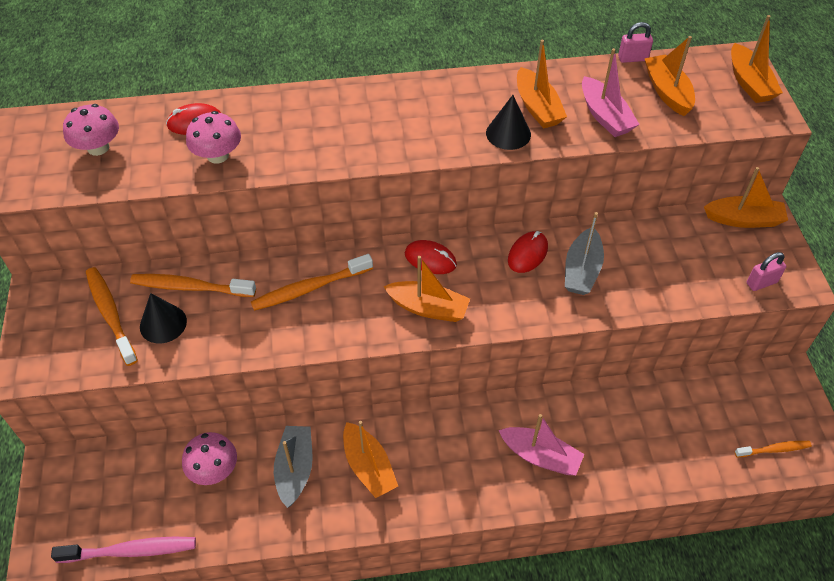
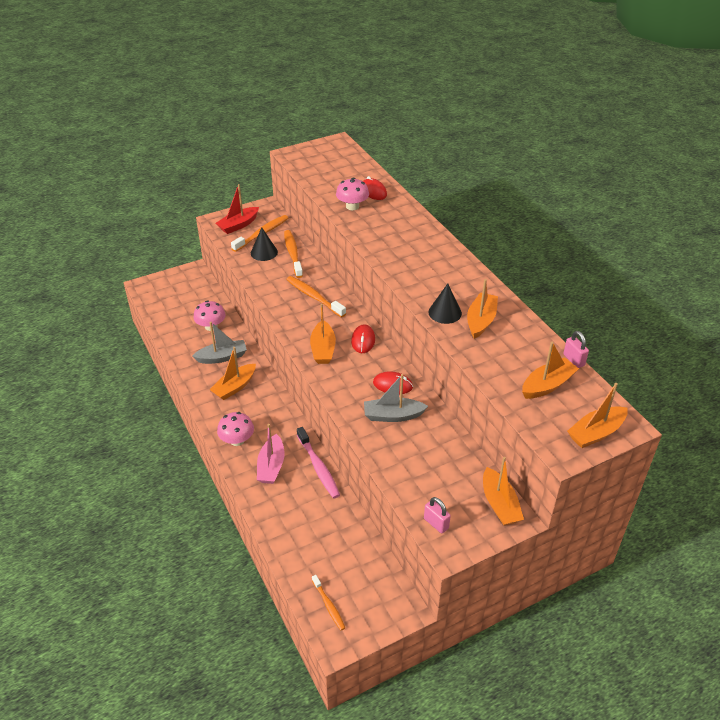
camera: 70 degrees right, 10 degrees down
(63, 341) = (238, 225): none -> red boat
(98, 147) = (334, 168): pink mushroom -> pink mushroom (237, 440)
(130, 551) = (155, 313): pink toothbrush -> pink toothbrush (318, 467)
(537, 107) = (481, 321): orange boat -> orange boat turned 150 degrees clockwise
(605, 116) = (495, 356): pink boat -> none

